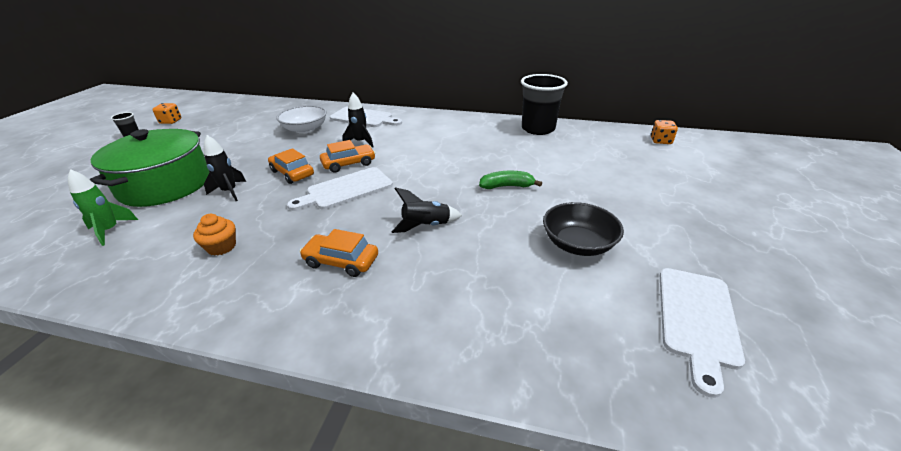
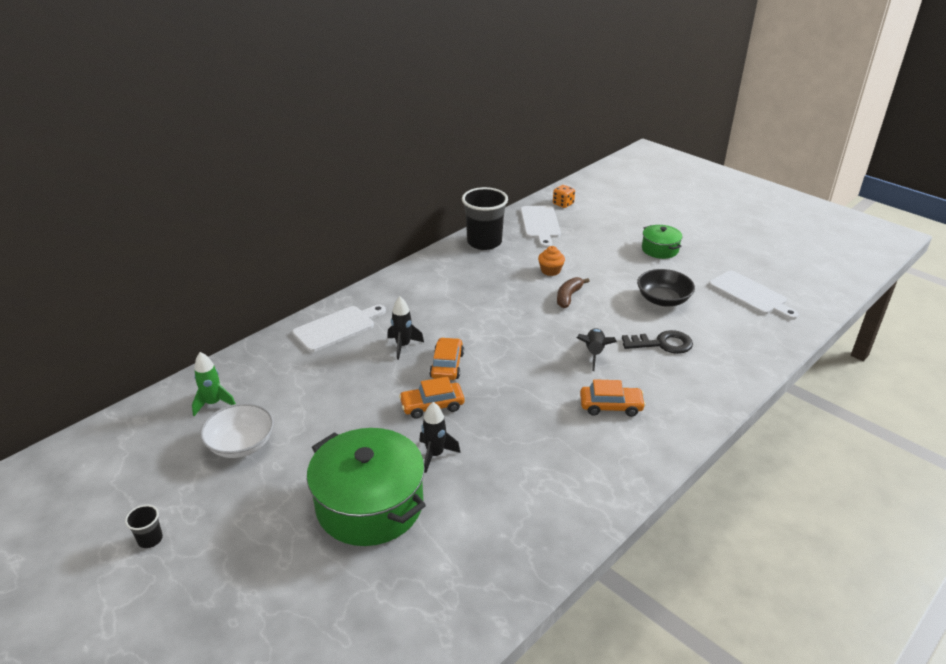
camera: 60 degrees left, 0 degrees up
(110, 230) = (448, 549): green rocket -> green rocket (213, 403)
(171, 121) = (136, 495): orange dice -> none
(221, 247) = (541, 469): orange cupcake -> orange cupcake (550, 270)
(305, 129) = (321, 376): white bowl -> white bowl (241, 444)
(341, 261) = (611, 406): orange car -> orange car turned 135 degrees counterclockwise
(346, 190) = (499, 379): white cutting board -> white cutting board (540, 224)
(487, 267) = (662, 344): none -> black key
(507, 186) = (568, 297): green banana -> brown banana
(678, 214) = (660, 249): none -> green pot

